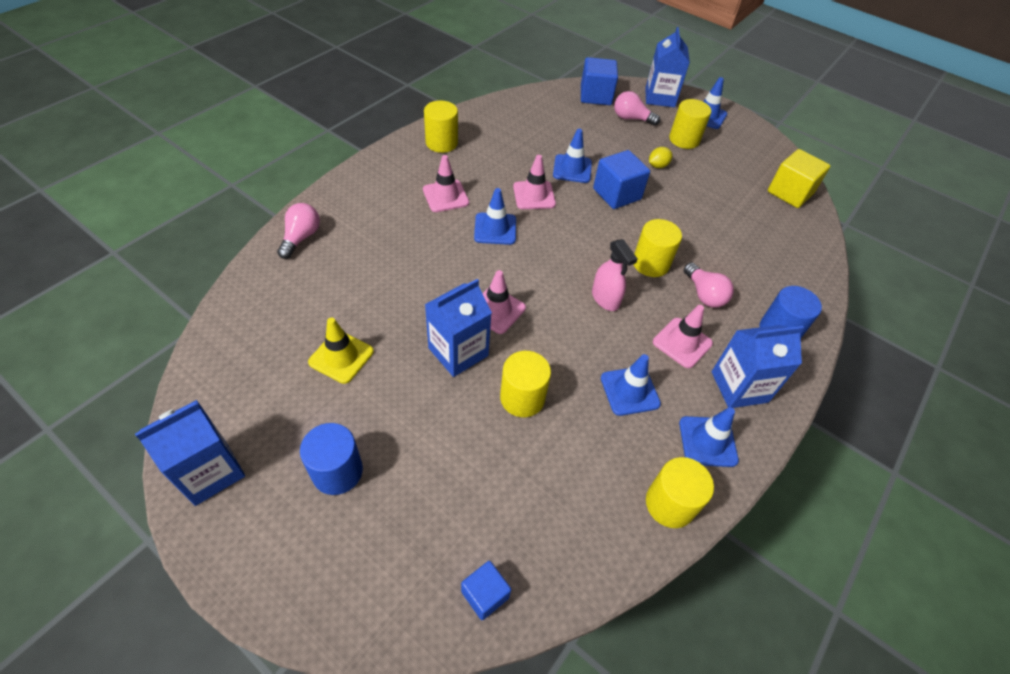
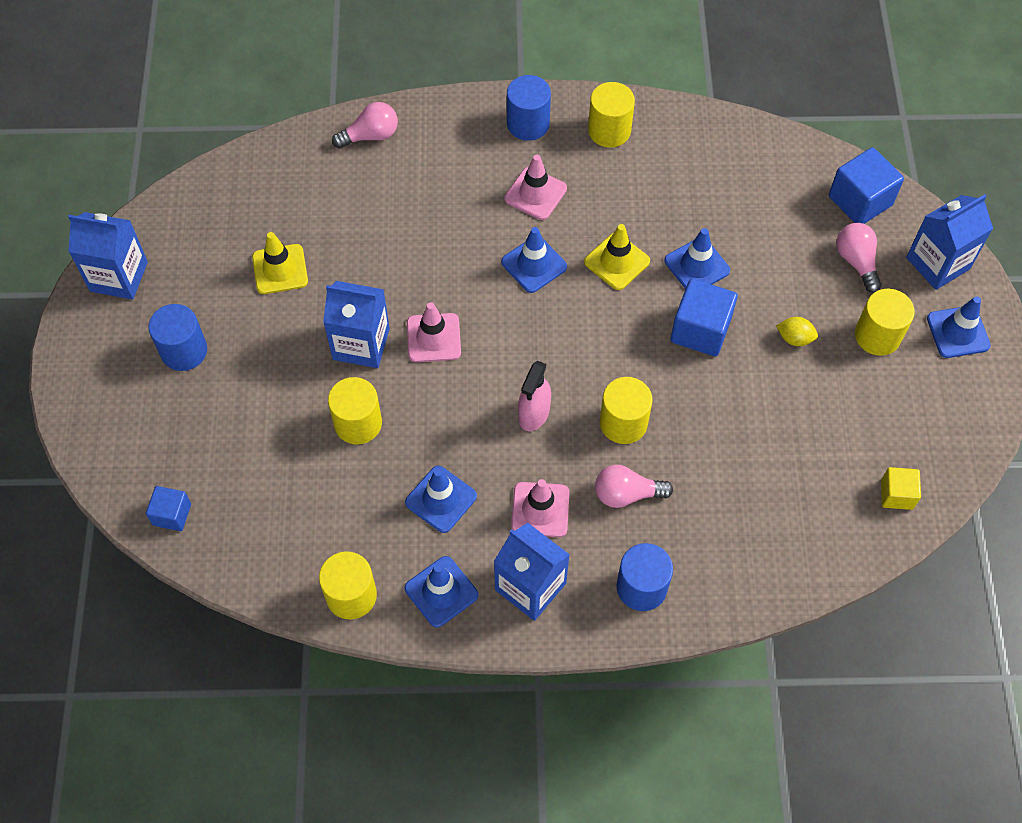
camera: 55 degrees right, 10 degrees up
(393, 168) = (528, 124): none -> blue cylinder
(534, 195) = (617, 261): pink traffic cone -> yellow traffic cone
(704, 294) = (626, 494): pink light bulb -> pink light bulb turned 60 degrees clockwise
(790, 192) = (896, 494): yellow cube -> yellow cube, size x0.60

